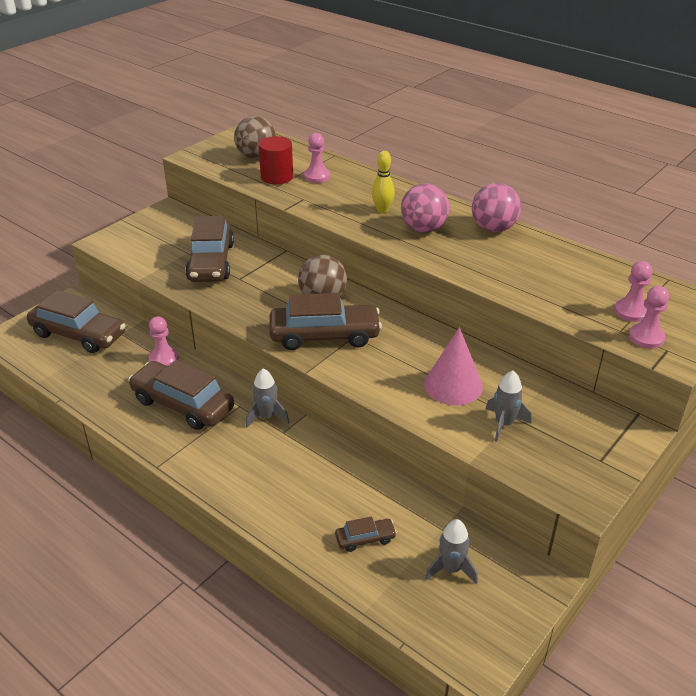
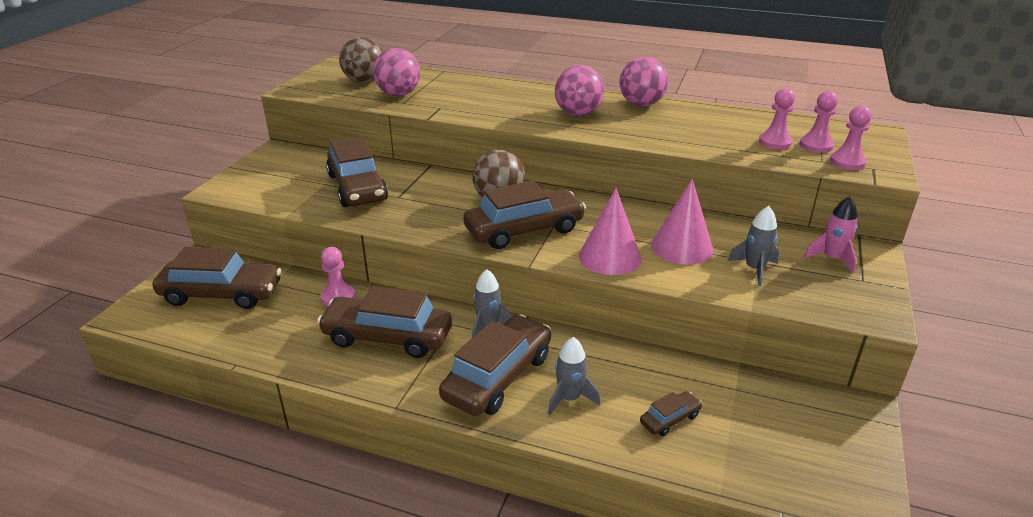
camera: 20 degrees left, 5 degrees down
(249, 463) = (498, 377): none -> brown car
(277, 177) = (398, 94): red cylinder -> pink ball
(317, 176) = (439, 89): pink pawn -> pink pawn (775, 142)
(381, 380) = (610, 257): none -> pink cone
(382, 210) = (526, 105): yellow bowling pin -> none
(451, 569) = (773, 424): grey rocket -> grey rocket (569, 398)
(589, 431) = (832, 259): none -> pink rocket

